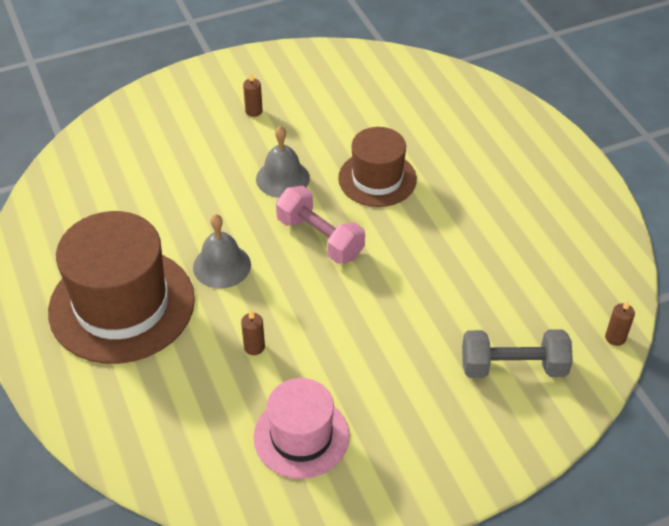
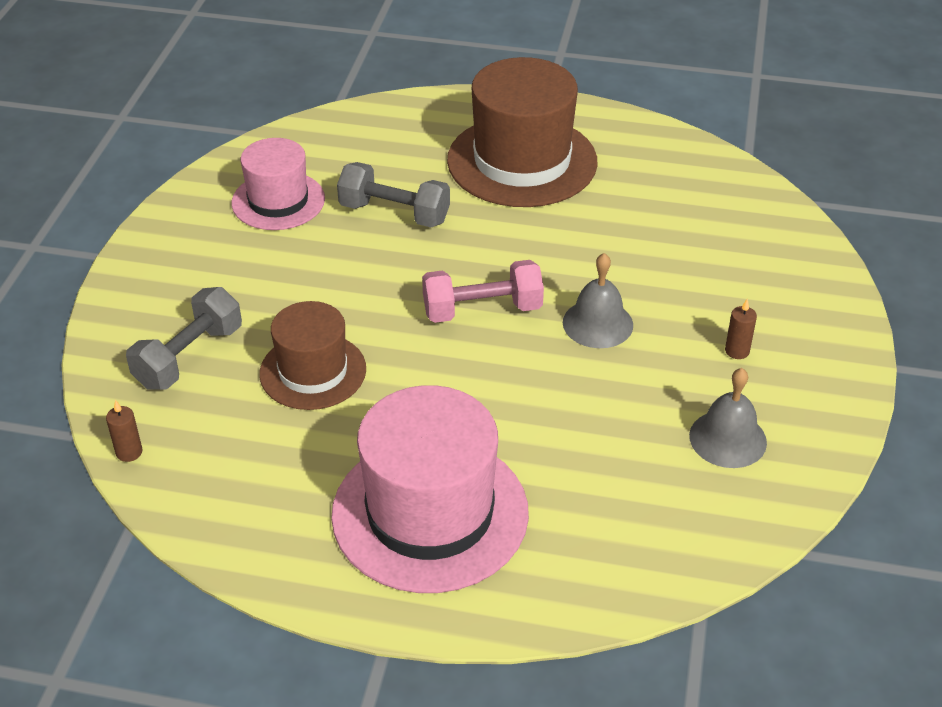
camera: 125 degrees right, 5 degrees down
(222, 266) = (511, 232): grey bell -> grey bell (727, 439)
(254, 347) = (394, 213): brown candle -> grey dumbbell
(377, 179) = (529, 396): brown hat -> brown hat (313, 371)
(504, 175) = (430, 513): none -> pink hat

